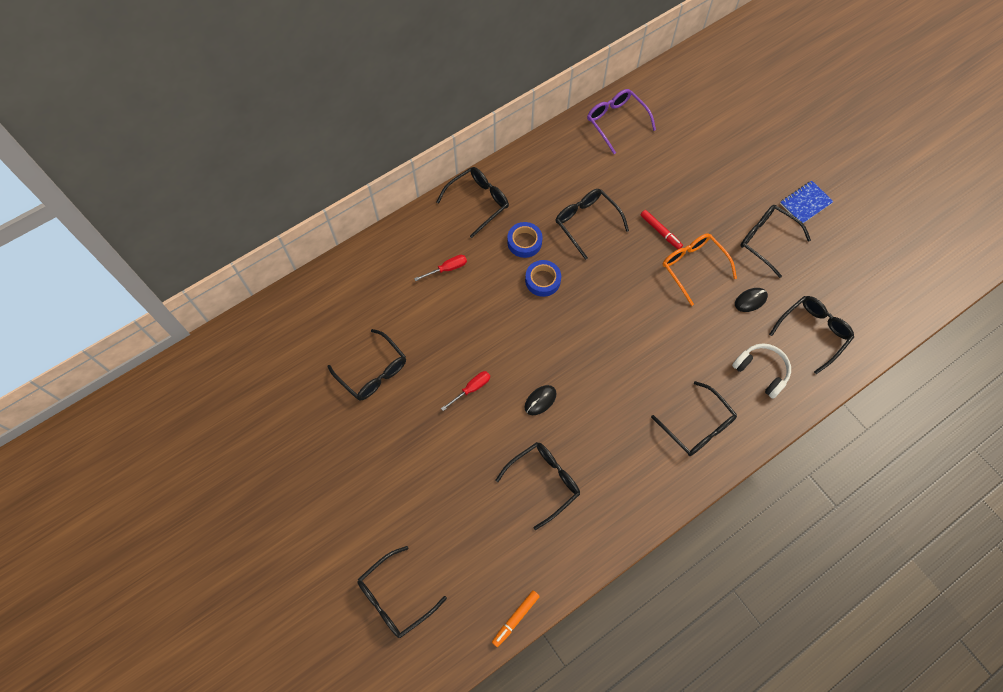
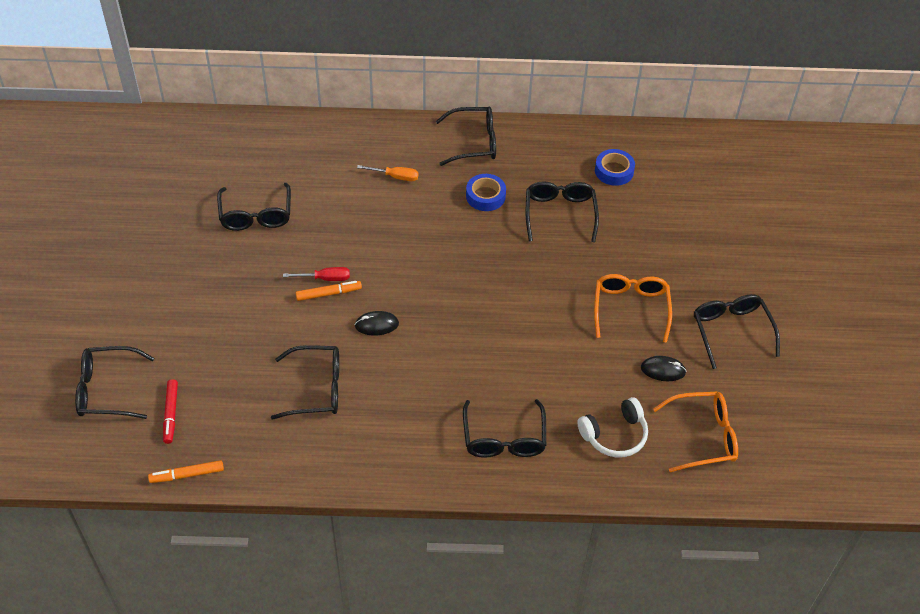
camera: 35 degrees right, 15 degrees down
(447, 269) = (395, 177): red screwdriver -> orange screwdriver
(485, 399) = (328, 294): none -> orange marker
(542, 280) = (472, 235): blue tape -> blue tape (614, 171)
(616, 121) = (670, 150): purple glasses -> none
(660, 232) = (626, 261): red marker -> red marker (171, 414)
(761, 371) = (614, 435): white headphones -> white headphones turned 75 degrees clockwise
(805, 203) = (806, 324): blue notebook -> none
(813, 332) = (703, 436): black glasses -> orange glasses

